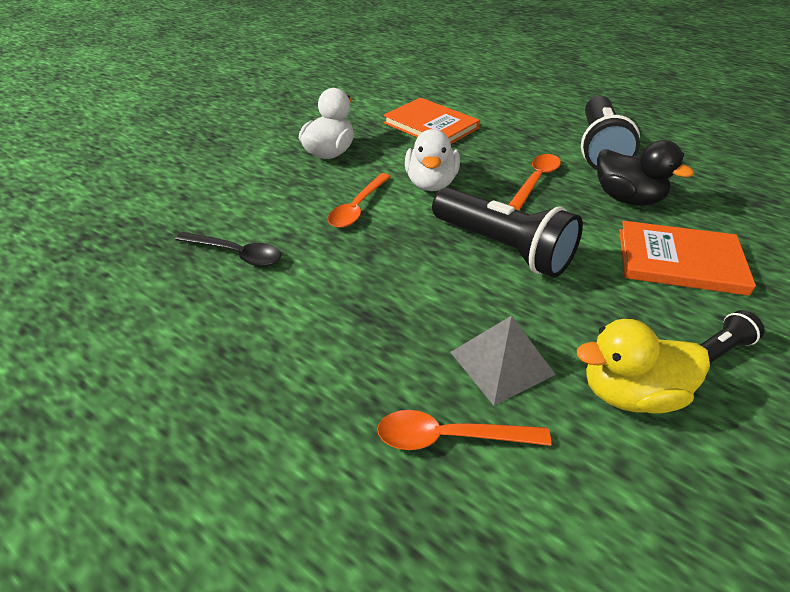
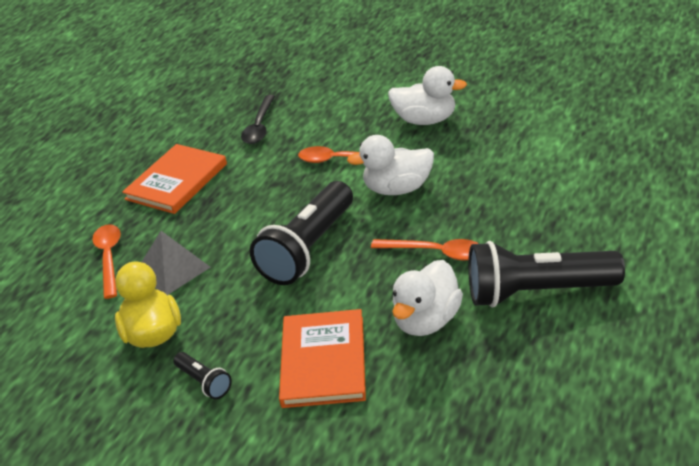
camera: 80 degrees right, 5 degrees down
(431, 125) = (521, 162): orange book -> orange book (177, 181)
(627, 198) = (427, 321): black duck -> white duck

